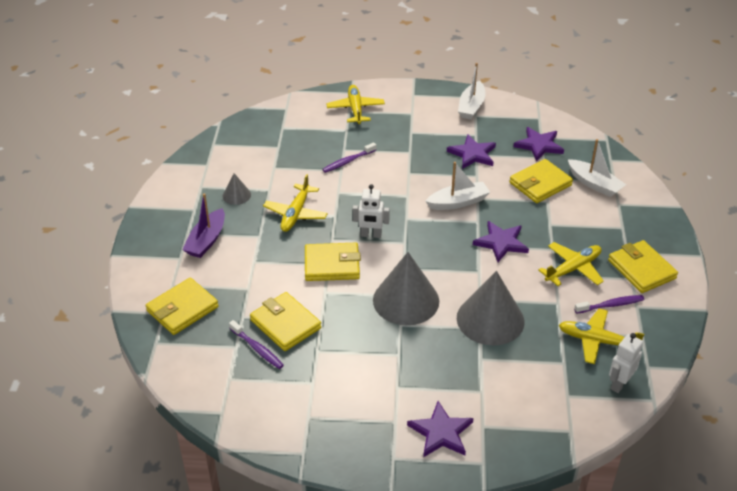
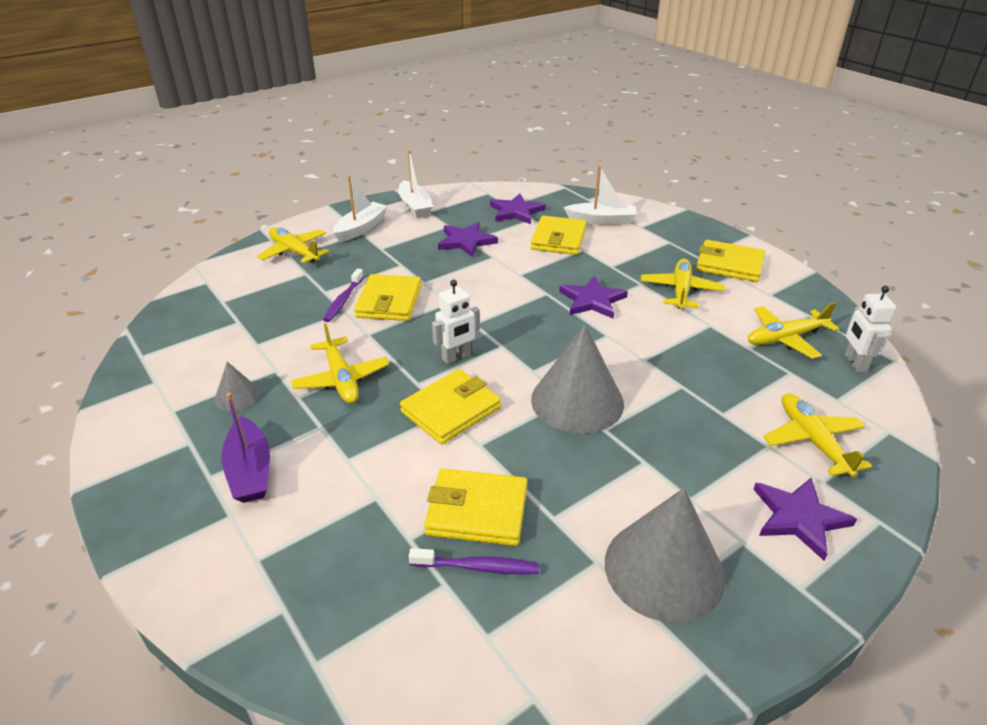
camera: 40 degrees left, 5 degrees down
(182, 309) = (308, 583): yellow wallet -> yellow wallet (389, 302)
(458, 202) = (506, 285): white boat -> white boat (361, 228)
(490, 319) = (678, 372): grey cone -> grey cone (664, 569)
(512, 405) = (812, 441): none -> yellow plane
(610, 305) = (750, 304): purple toothbrush -> none

